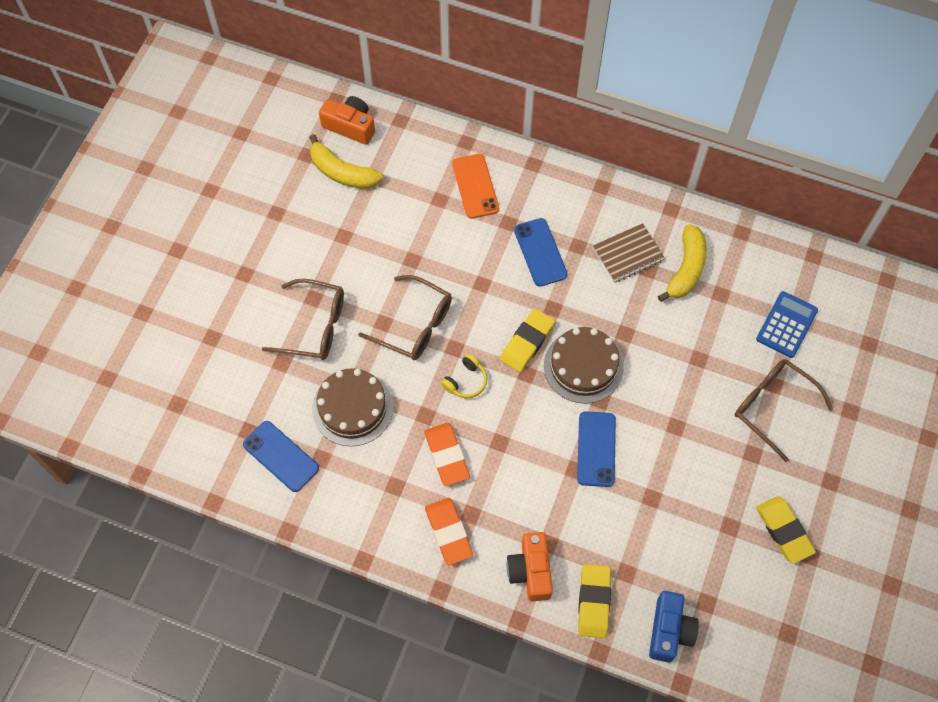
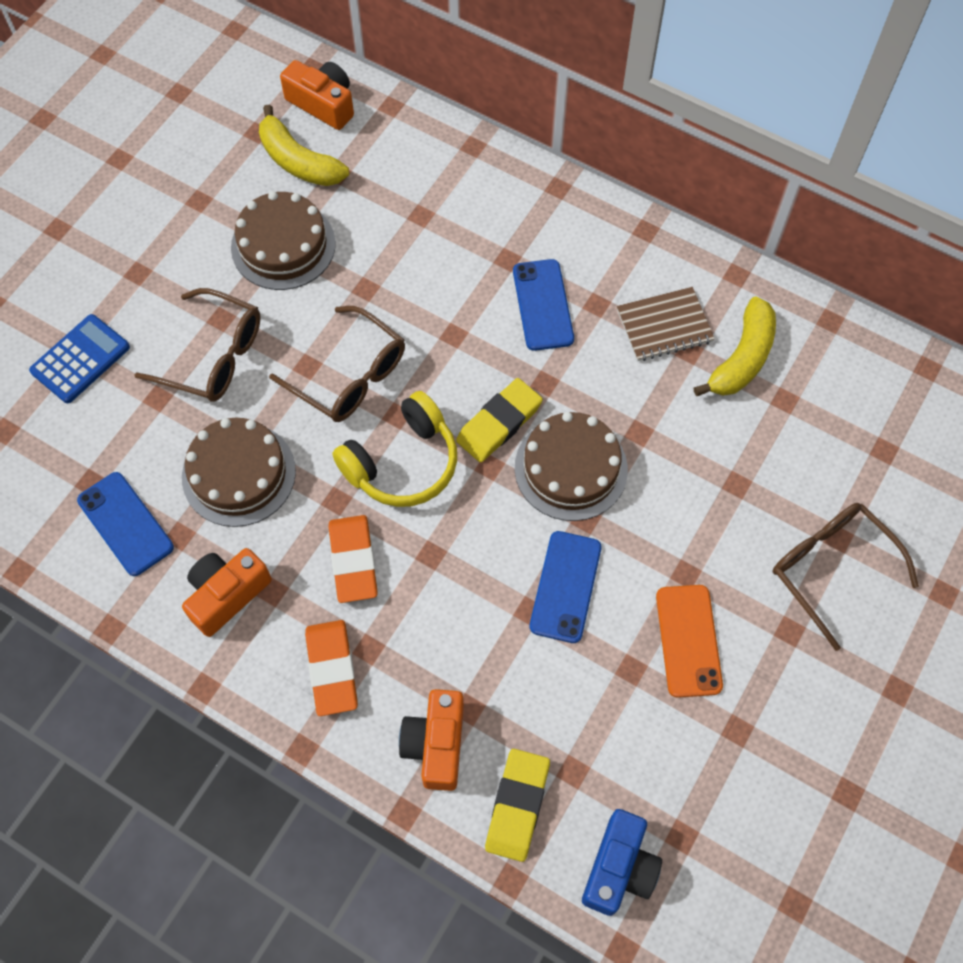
camera: 10 degrees right, 0 degrees up
(345, 237) = (283, 245): none -> brown cake
(364, 494) = (227, 595): none -> orange camera
(466, 381) = (402, 463): yellow headphones -> yellow headphones, size x1.87
(475, 186) = (473, 205): orange phone -> orange phone (688, 640)
(784, 531) = (816, 750): yellow eraser -> none
(786, 325) = (871, 457): blue calculator -> blue calculator (80, 359)

